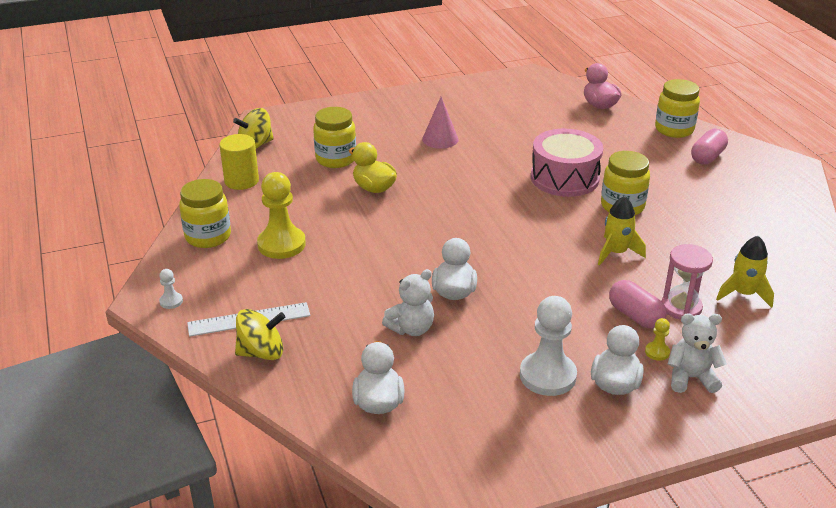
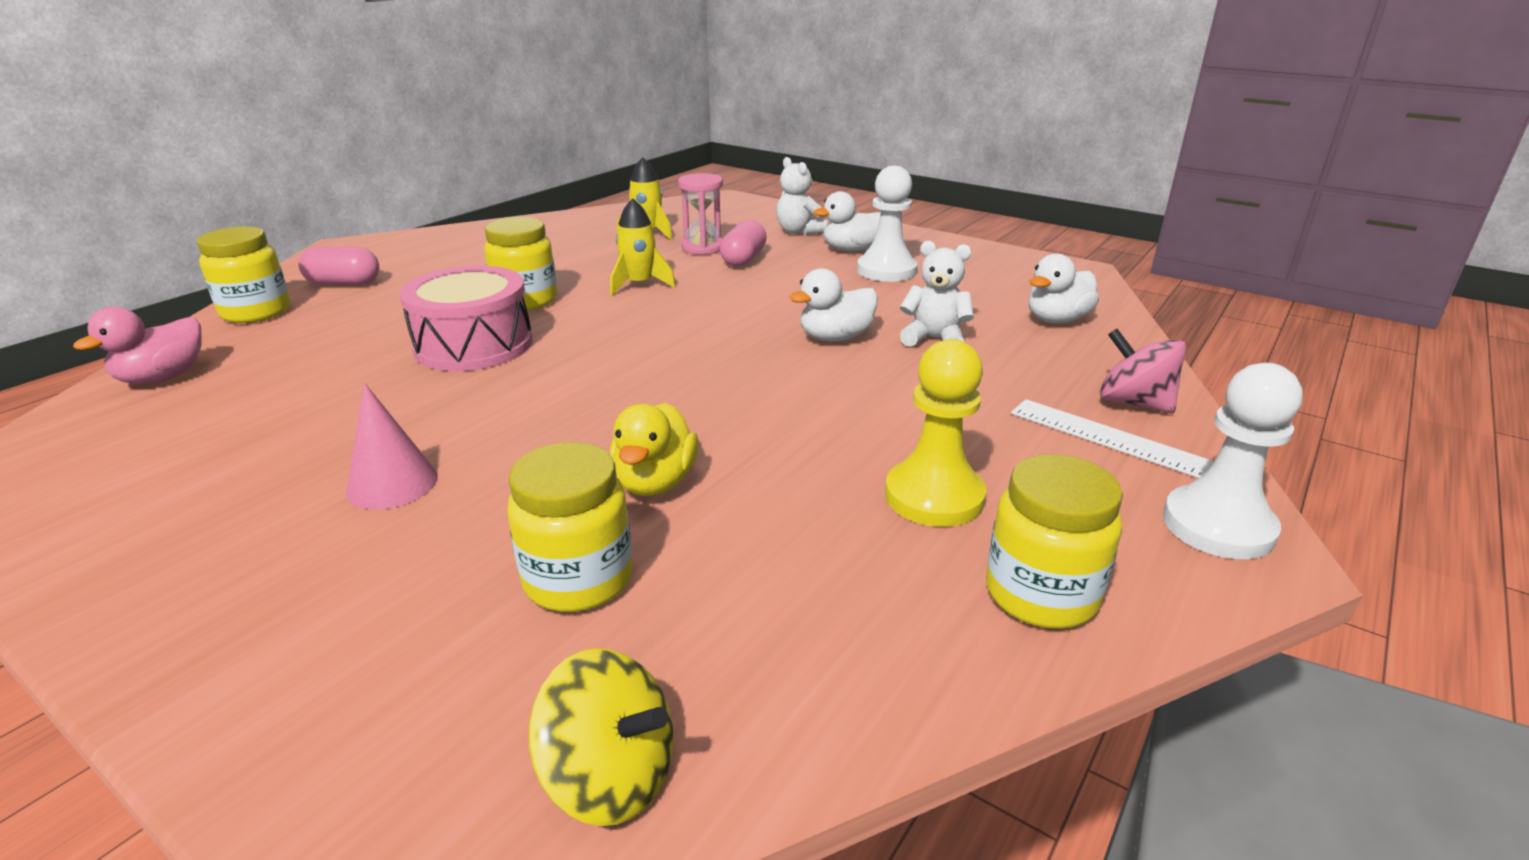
camera: 125 degrees left, 5 degrees down
(171, 301) = (1218, 526): white pawn -> white pawn, size x2.26
(241, 181) = (810, 680): yellow cylinder -> none
(261, 352) = (1134, 403): yellow spinning top -> pink spinning top
(657, 352) = (784, 245): yellow pawn -> none

